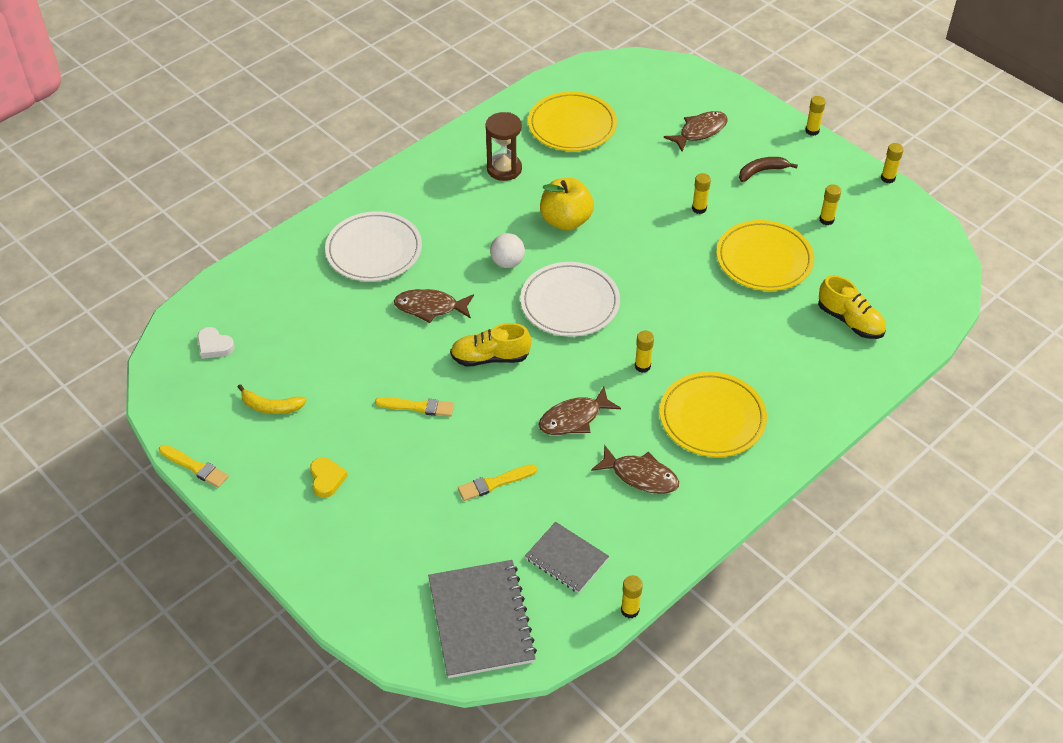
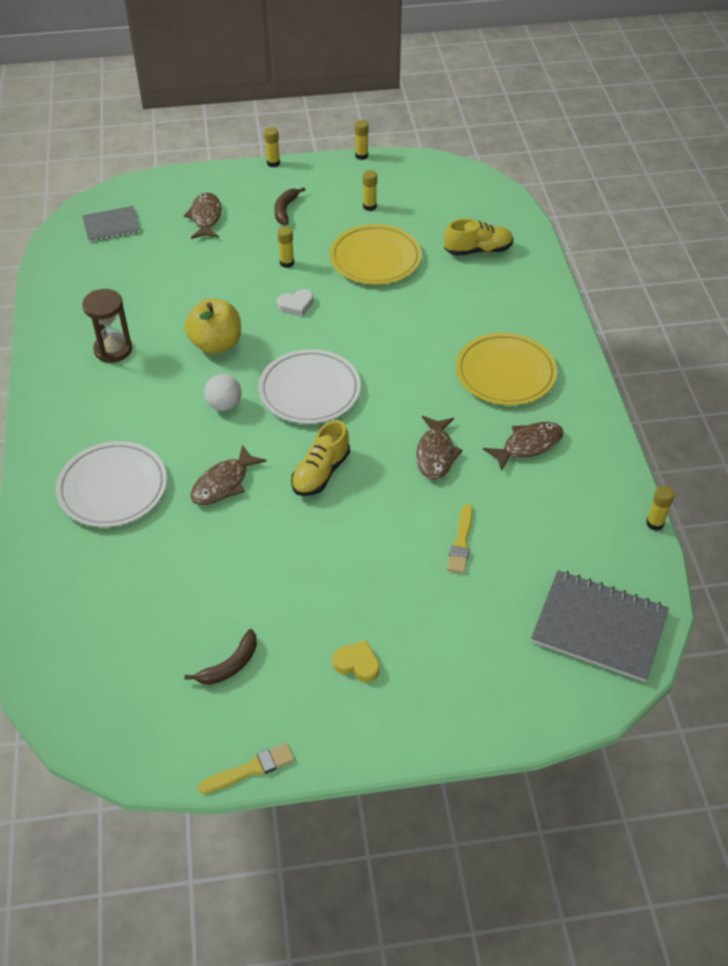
camera: 55 degrees left, 0 degrees up
(214, 346) = (106, 676): white heart -> white heart (296, 305)
(271, 406) = (230, 665): yellow banana -> brown banana
(418, 407) = (331, 552): yellow brush -> none
(566, 559) = (576, 536): grey notebook -> grey notebook (111, 226)
(572, 125) = (112, 282): yellow plate -> none
(642, 366) = (418, 384): yellow glue stick -> none

